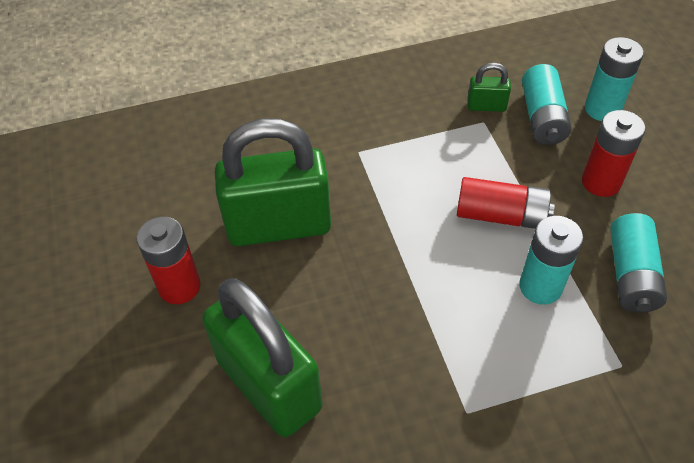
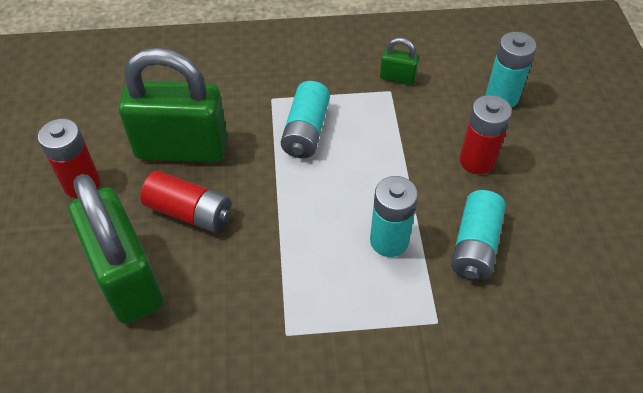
camera: 10 degrees right, 0 degrees up
(501, 215) = (376, 173): red battery -> red battery (189, 212)
(542, 117) = (444, 95): turquoise battery -> turquoise battery (305, 131)

